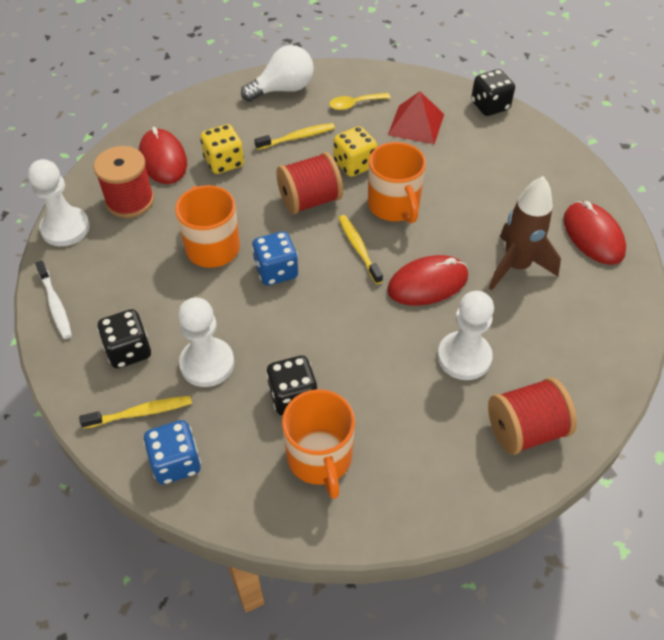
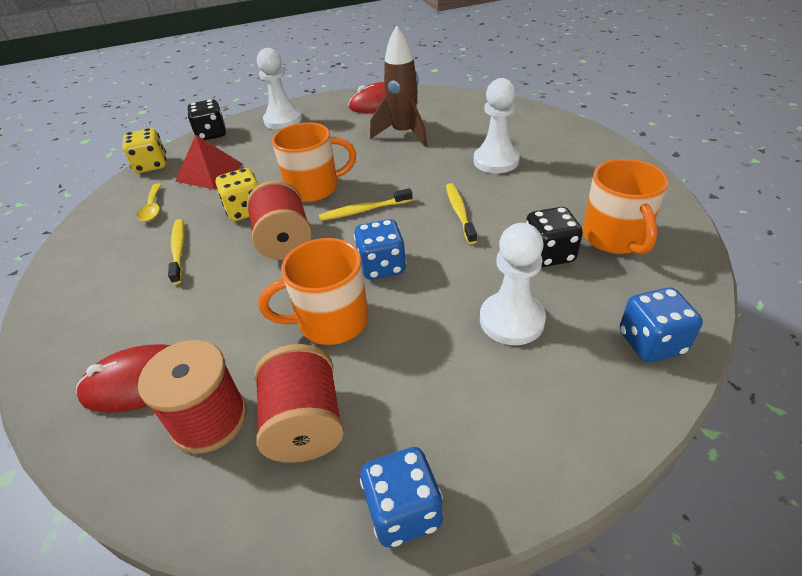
camera: 80 degrees left, 10 degrees down
(55, 304) = (404, 511): white toothbrush -> blue dice
(65, 228) = (235, 514): white pawn -> white pawn (283, 120)
(129, 351) = (495, 400): black dice -> none
(140, 413) = (590, 381): yellow toothbrush -> yellow toothbrush (459, 212)
(224, 162) = (185, 313): yellow dice -> yellow dice (151, 165)
(283, 89) = (84, 261): white light bulb -> none
(320, 458) = (615, 238): orange mug -> orange mug turned 90 degrees clockwise
(427, 283) = (415, 174): red mouse -> none
(525, 430) = (562, 140): red spool -> red spool (305, 424)

